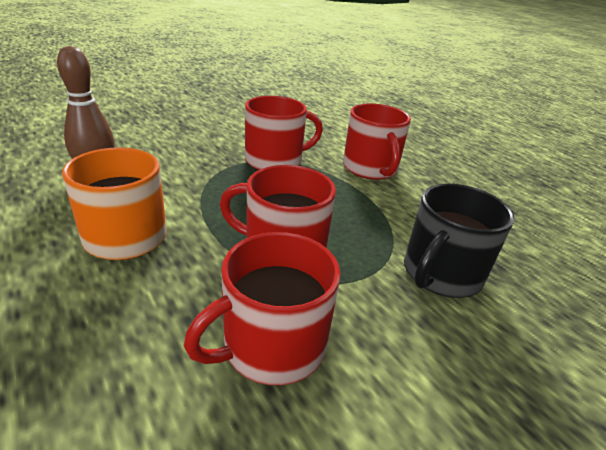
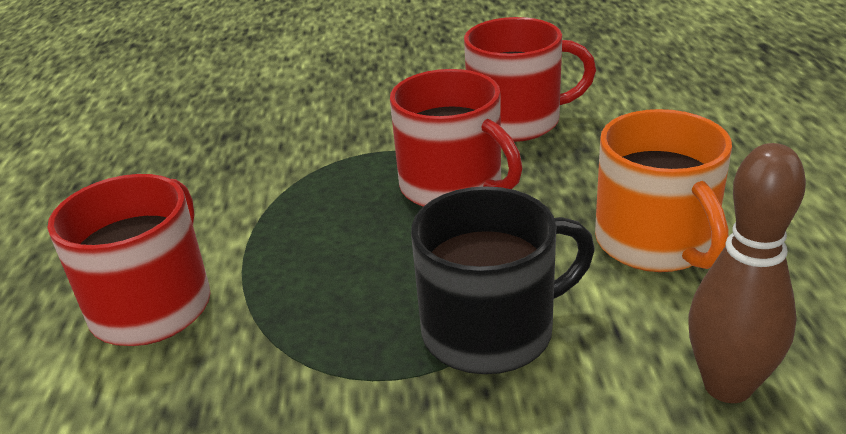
camera: 145 degrees left, 0 degrees up
(275, 161) = (323, 368): red mug -> none
(441, 274) = (299, 139): black mug -> black mug (491, 330)

